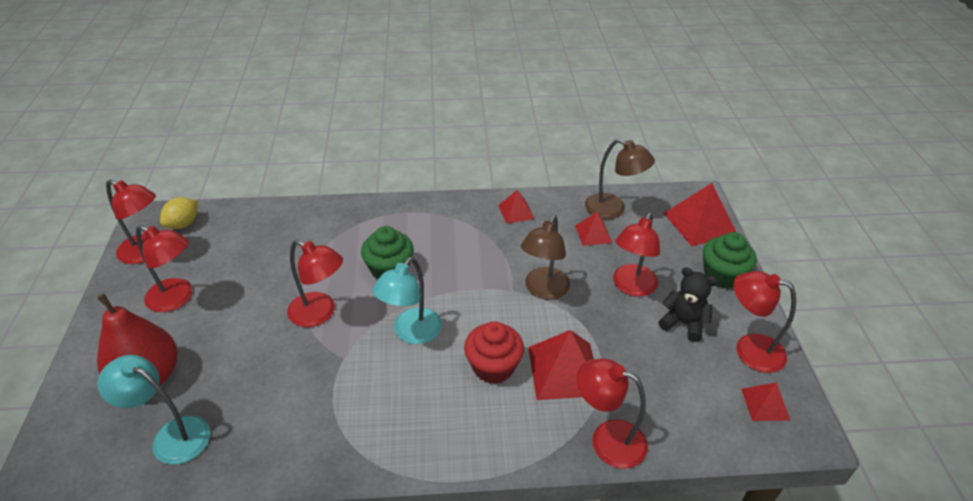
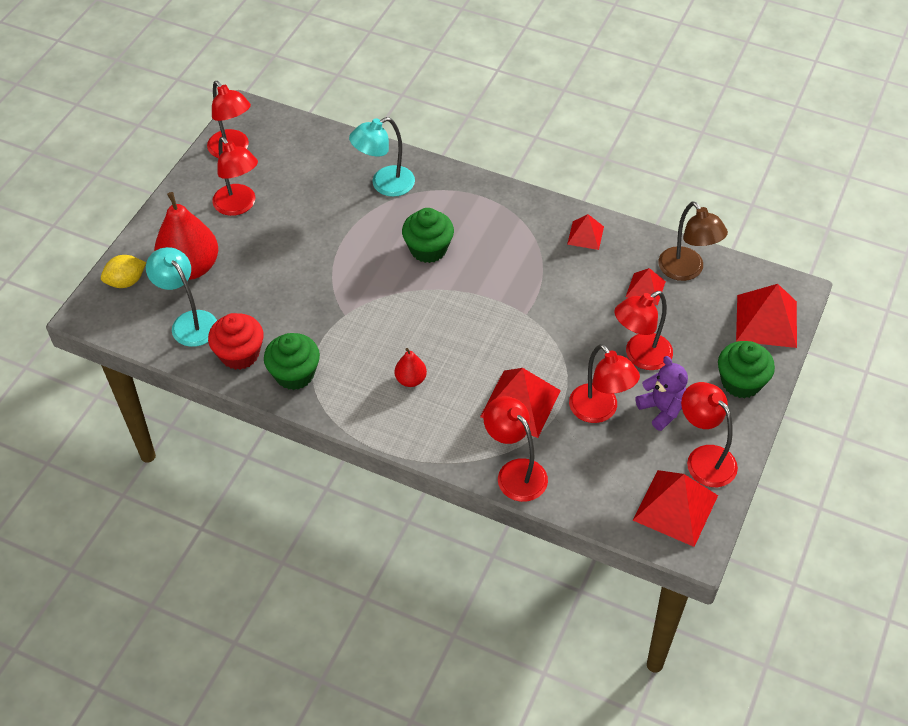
camera: 30 degrees right, 10 degrees up
(183, 224) = (274, 132): yellow lemon -> yellow lemon (126, 281)
(320, 313) = (346, 267): red lamp -> red lamp (599, 411)
(323, 440) = (294, 374): none -> green cupcake
(411, 333) = (412, 316): turquoise lamp -> turquoise lamp (385, 185)
(447, 393) = (411, 379): none -> red pear
(493, 367) = (462, 374): red cupcake -> red cupcake (240, 354)
(543, 290) = (554, 325): brown lamp -> none
(683, 323) = (662, 409): black teddy bear -> purple teddy bear
(765, 404) = (675, 507): red pyramid -> red pyramid, size x1.77

